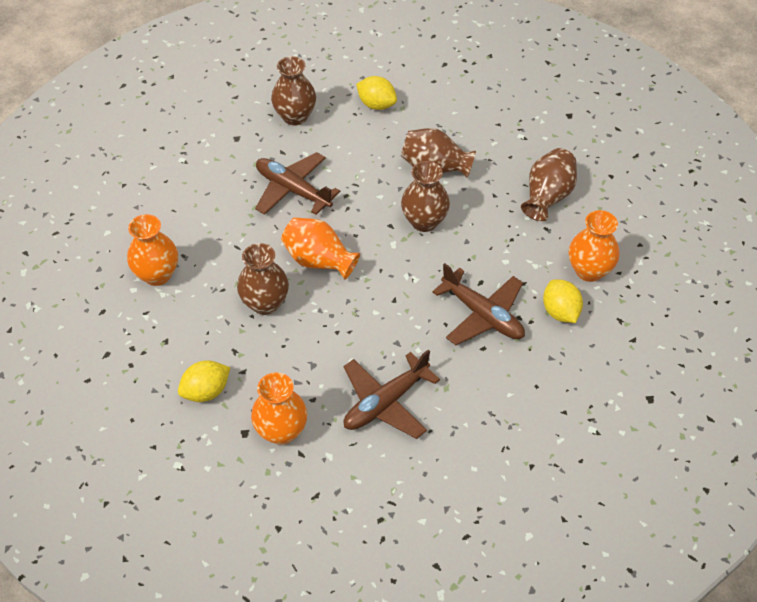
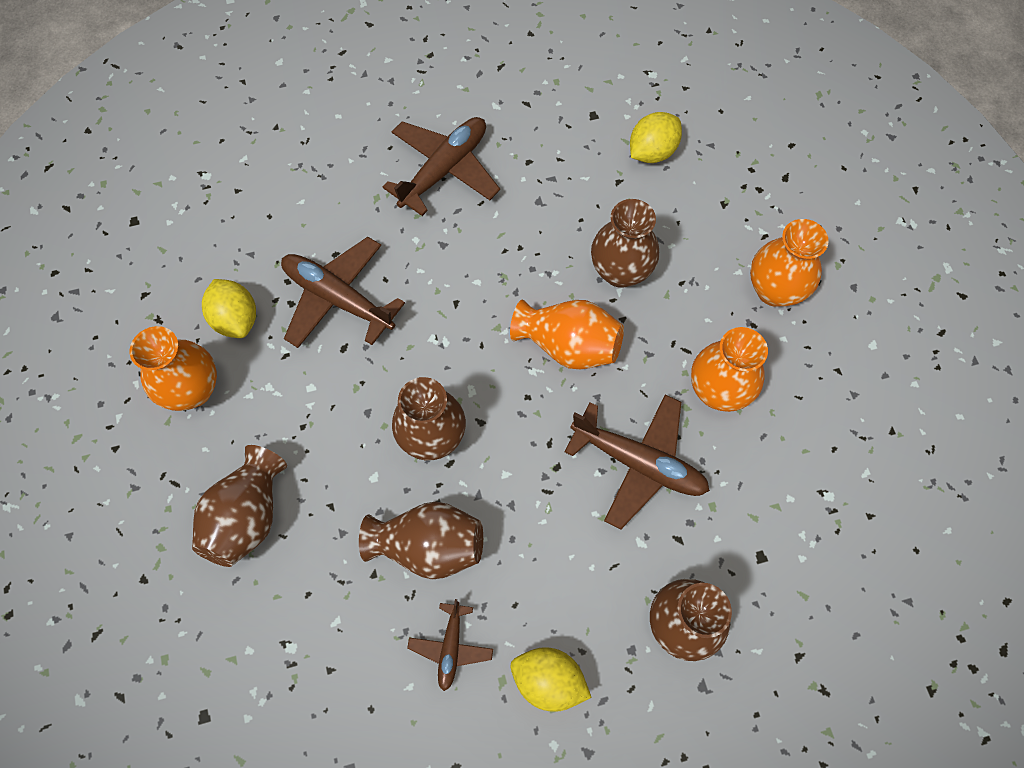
camera: 170 degrees right, 15 degrees up
(281, 431) = (554, 122): orange vase -> orange vase (718, 390)
(428, 124) = (451, 647): none -> brown plane

